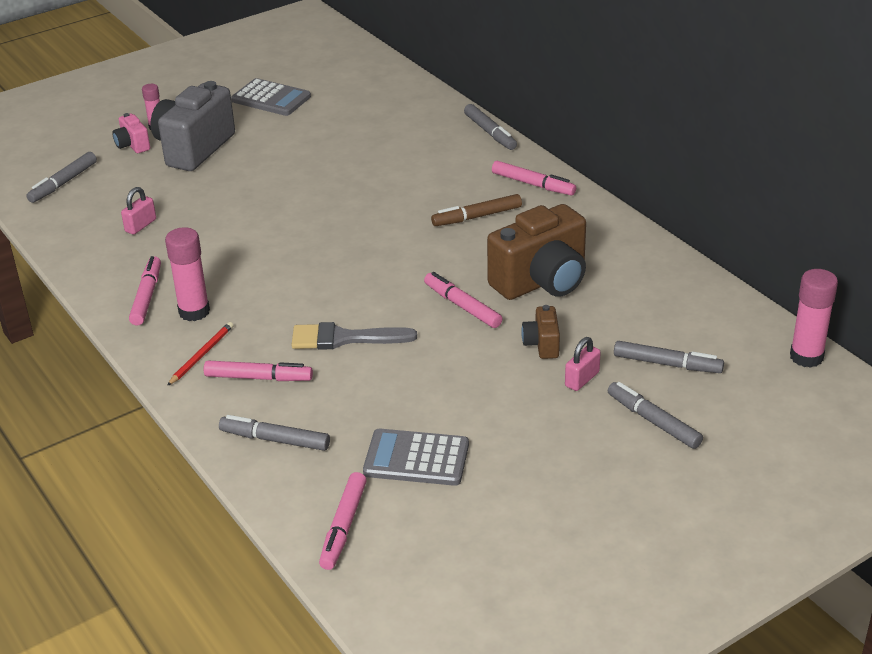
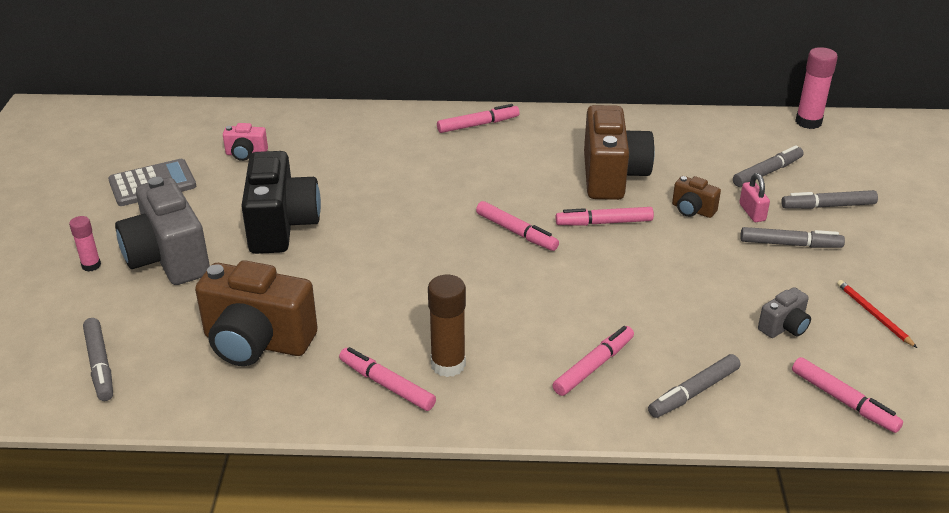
camera: 55 degrees left, 0 degrees up
(132, 145) = (100, 292): pink camera -> pink camera (246, 154)
(140, 225) = (257, 342): pink padlock -> brown camera
(194, 312) = (448, 365): pink glue stick -> brown glue stick
(202, 355) = (523, 386): red pencil -> red pencil (873, 315)
(281, 170) = (281, 226): none -> black camera
(344, 338) = (585, 297): grey brush -> none
(395, 270) = (516, 232): none -> pink marker
(416, 458) = (784, 327): grey calculator -> grey camera
(477, 217) = (489, 165): brown marker -> none
(490, 133) = (378, 111): grey marker -> grey marker (790, 244)

